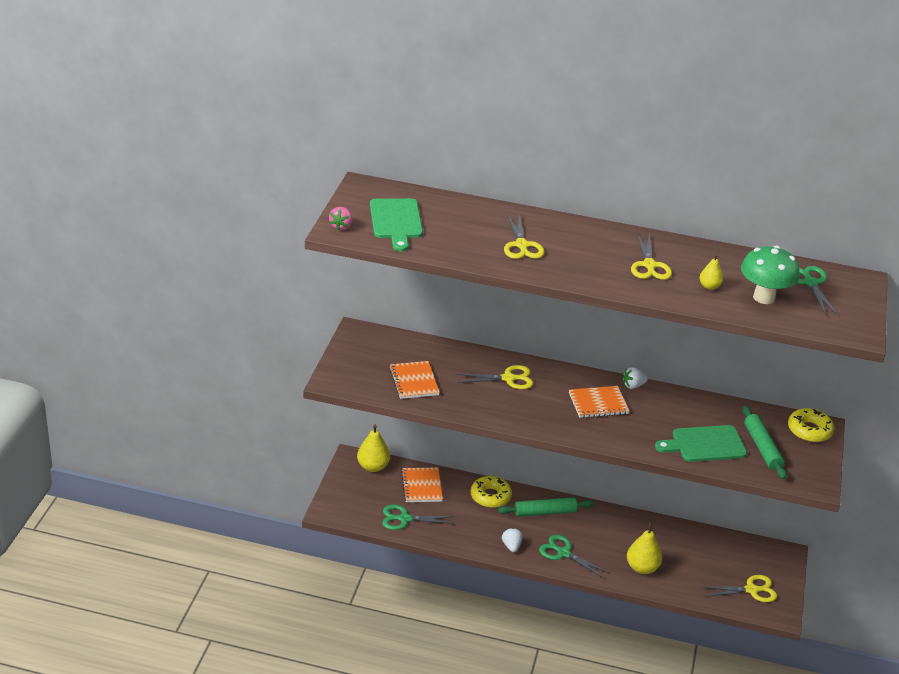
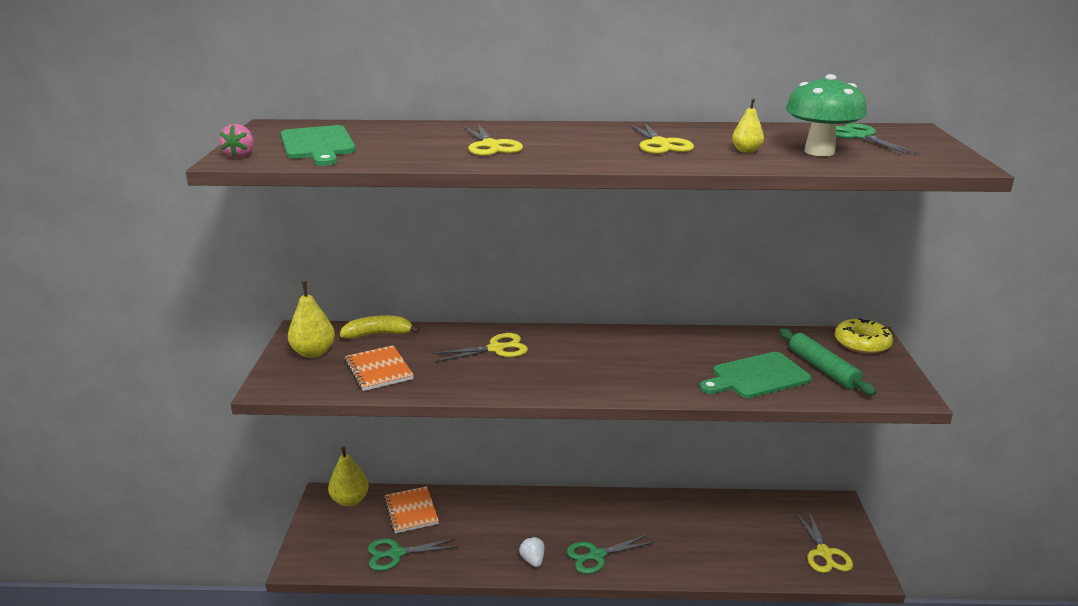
camera: 10 degrees left, 10 degrees down
(418, 346) = (378, 334): none -> yellow banana
(490, 496) = (494, 507): yellow donut -> none
(545, 512) = (560, 512): green rolling pin -> none
(563, 553) = (596, 555): green scissors -> green scissors turned 45 degrees counterclockwise
(598, 403) = (612, 356): orange notebook -> none
(633, 386) = (644, 333): white strawberry -> none
(642, 568) = (692, 553): yellow pear -> yellow pear (313, 352)
(751, 590) = (824, 553): yellow scissors -> yellow scissors turned 105 degrees clockwise

